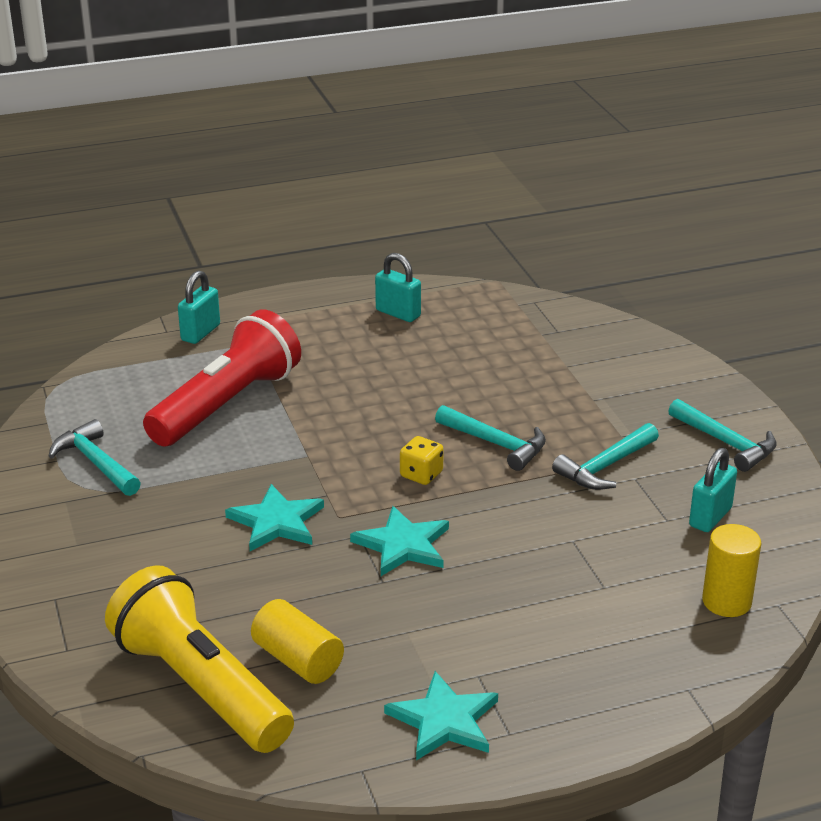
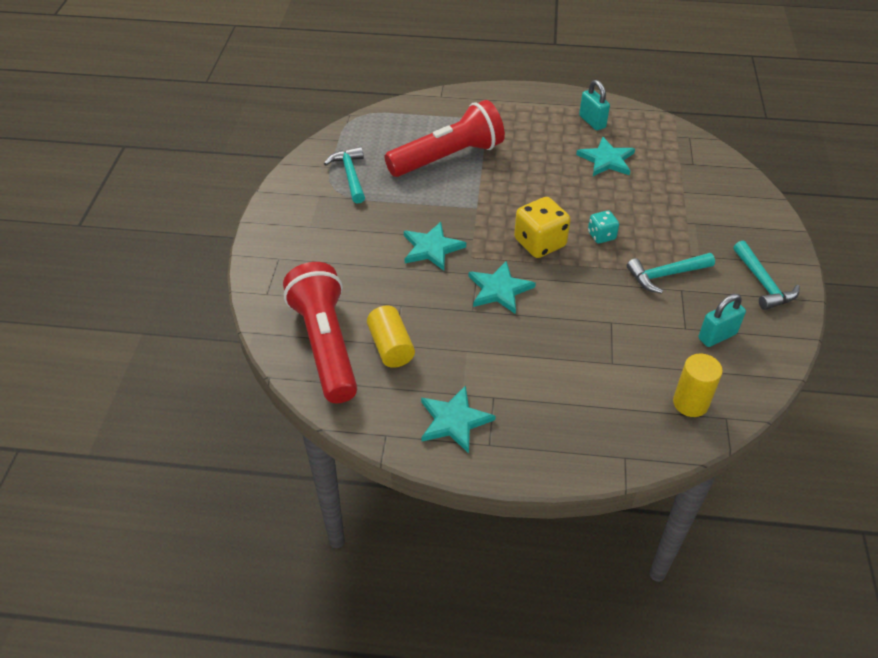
camera: 25 degrees right, 15 degrees up
(200, 333) = (460, 103): turquoise padlock -> none
(201, 686) = (326, 344): yellow flashlight -> red flashlight
(421, 475) = (540, 243): yellow dice -> yellow dice, size x1.77
(446, 353) = (606, 160): none -> turquoise star
(496, 444) = (601, 236): turquoise hammer -> turquoise dice

